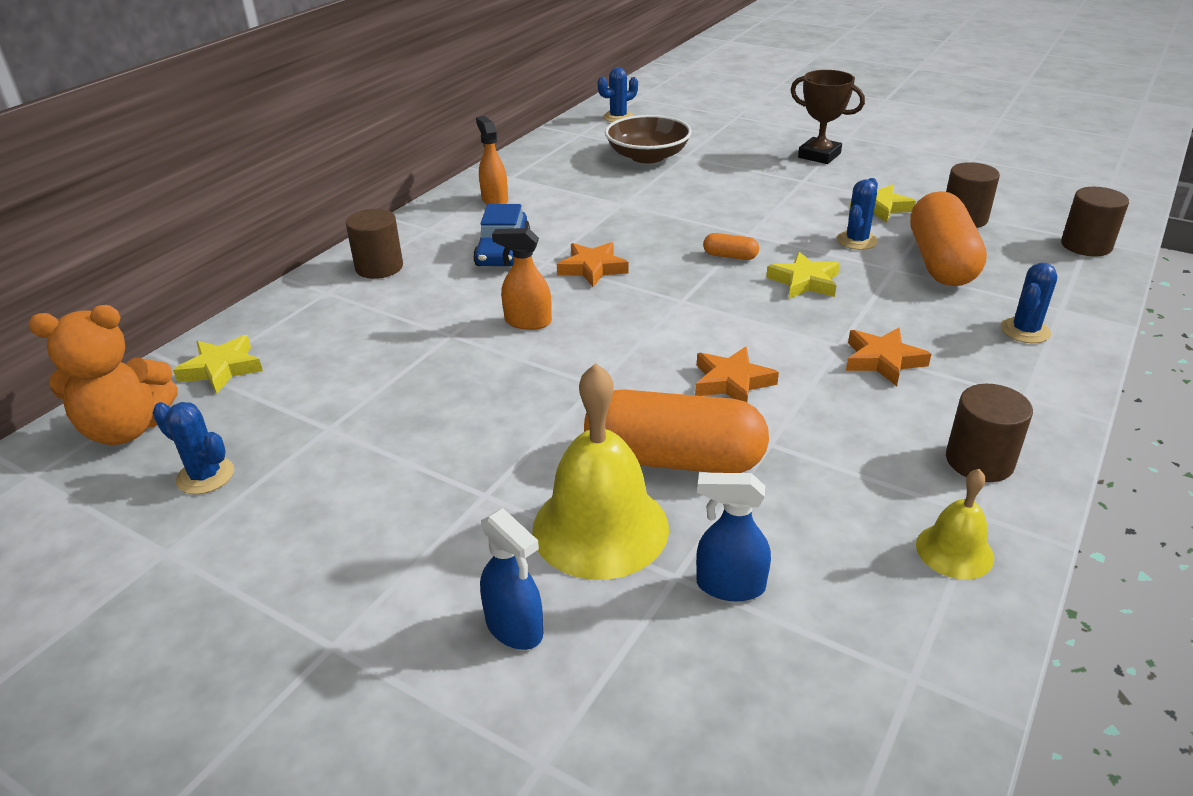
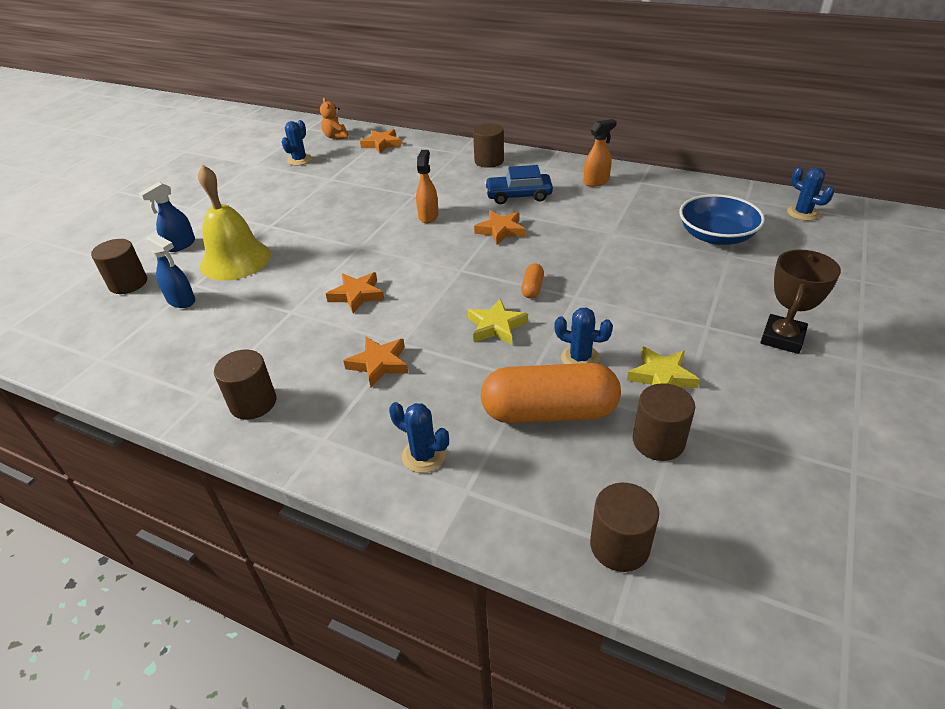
camera: 85 degrees right, 5 degrees up
(127, 429) = (336, 137): orange teddy bear -> orange teddy bear, size x0.57
(221, 369) = (382, 144): yellow star -> orange star
(647, 156) = (716, 236): brown bowl -> blue bowl
(655, 694) = (128, 283): none -> brown cylinder
(674, 459) = (283, 278): orange capsule -> none
(729, 586) = (181, 301): blue spray bottle -> blue spray bottle turned 120 degrees clockwise
(954, 551) = (176, 382): yellow bell -> none

